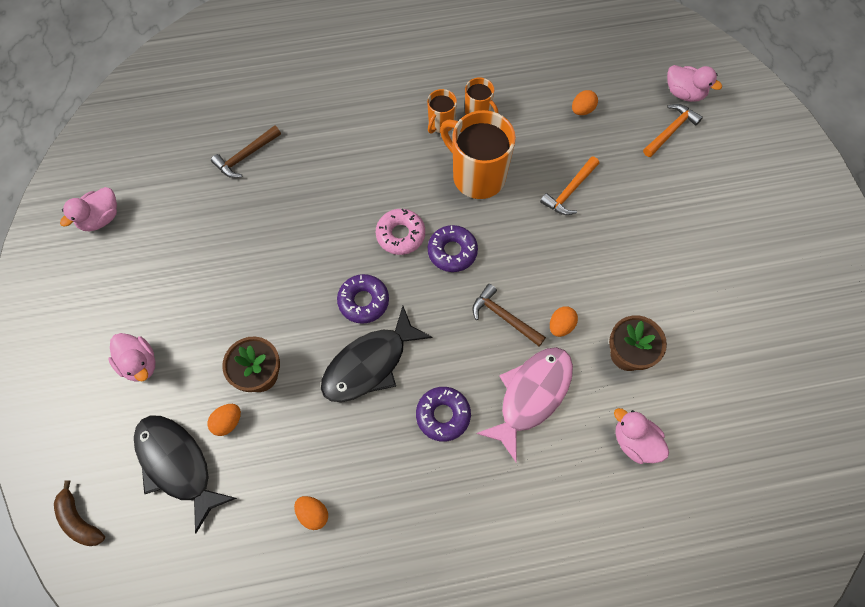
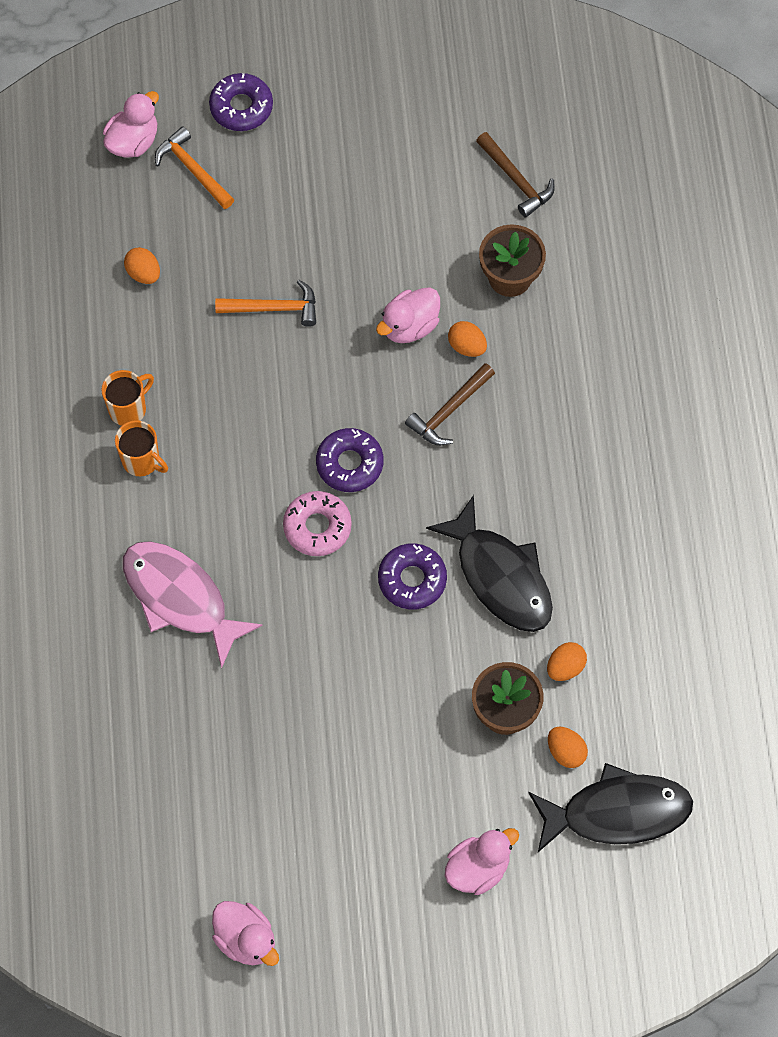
camera: 85 degrees left, 0 degrees up
(79, 520) = (680, 929): brown banana -> none
(177, 465) = (617, 812): black fish -> black fish turned 150 degrees counterclockwise
(246, 156) = (163, 733): brown hammer -> brown hammer (516, 179)
(313, 514) = (685, 650): orange egg -> orange egg (565, 667)
(443, 415) = (573, 494): purple donut -> purple donut (241, 107)
(477, 176) = (235, 421): orange mug -> none
(531, 396) = (555, 392): pink fish -> pink fish (180, 598)
(570, 191) = (273, 308): orange hammer -> orange hammer turned 45 degrees counterclockwise
(635, 442) = (618, 288): pink duck -> pink duck (409, 326)

